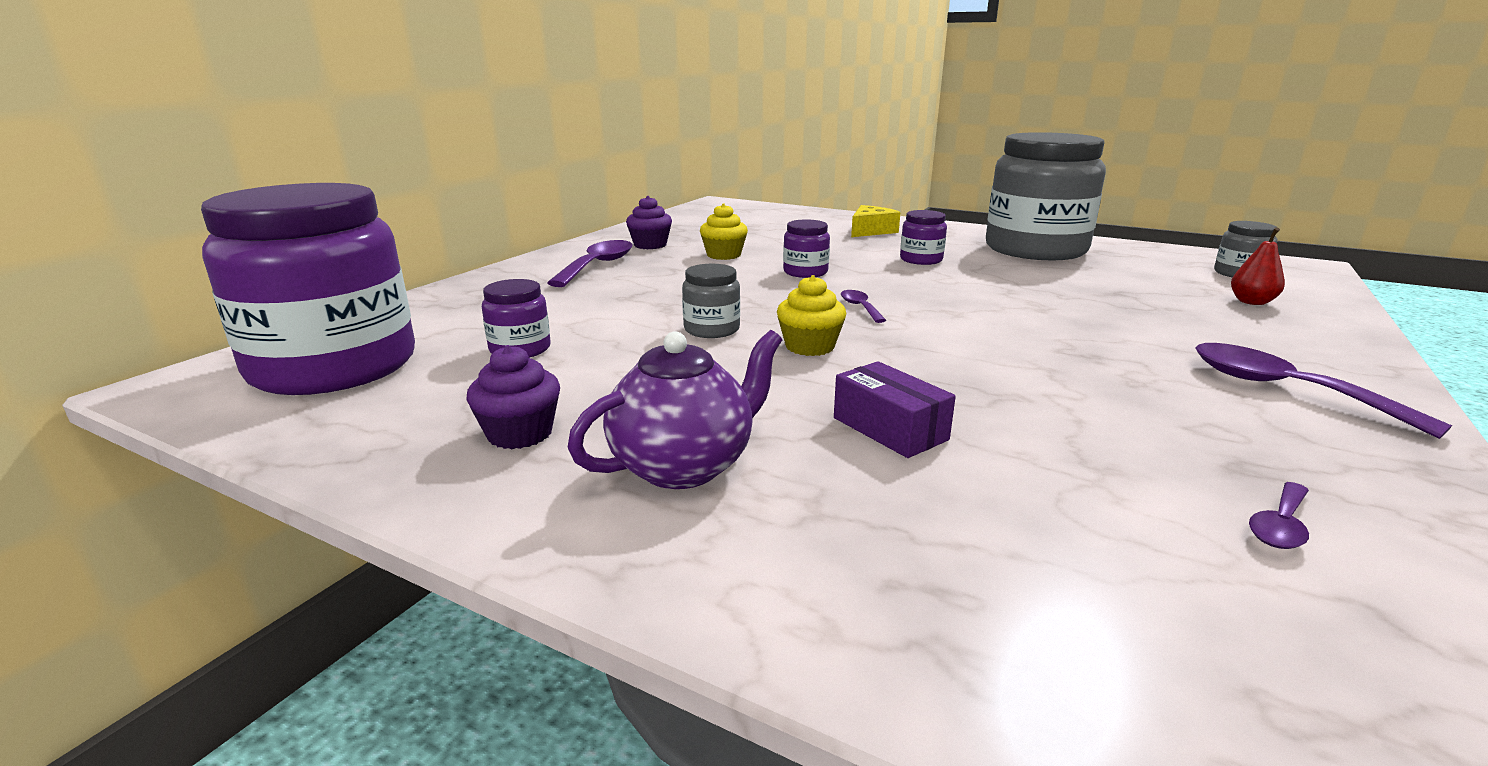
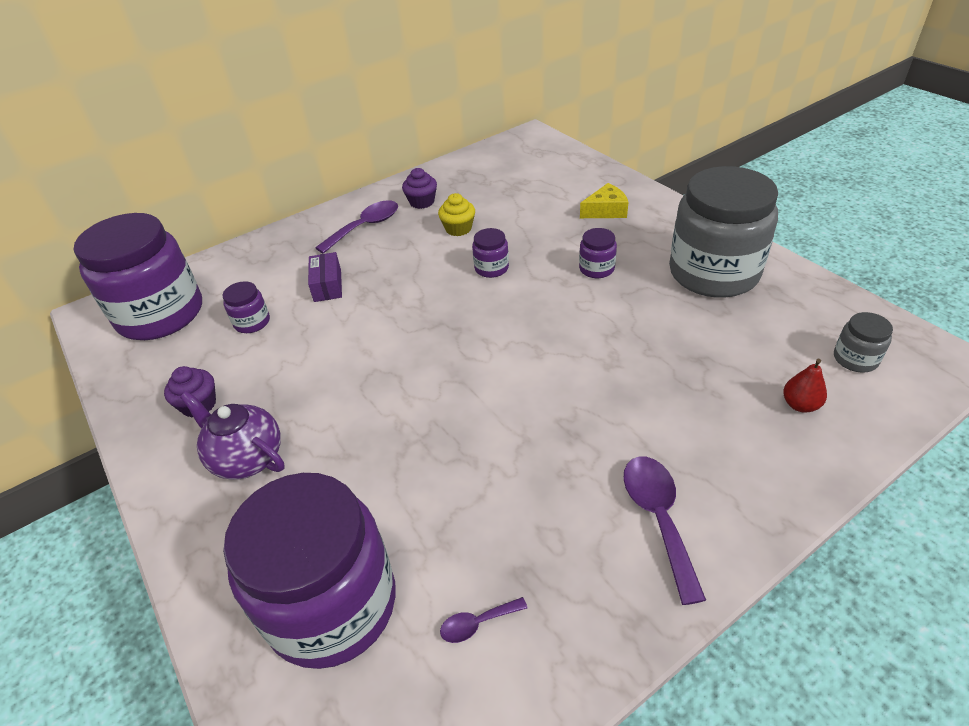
camera: 30 degrees right, 20 degrees up
(684, 465) = (247, 458): purple teapot -> purple teapot turned 135 degrees counterclockwise
(711, 329) = (367, 329): grey jar -> none
(810, 346) = (405, 367): yellow cupcake -> none
(860, 307) = (482, 327): purple spoon -> none
(889, 429) = (368, 465): purple box -> purple box (327, 285)
(1062, 575) = (331, 604): none -> purple jar

